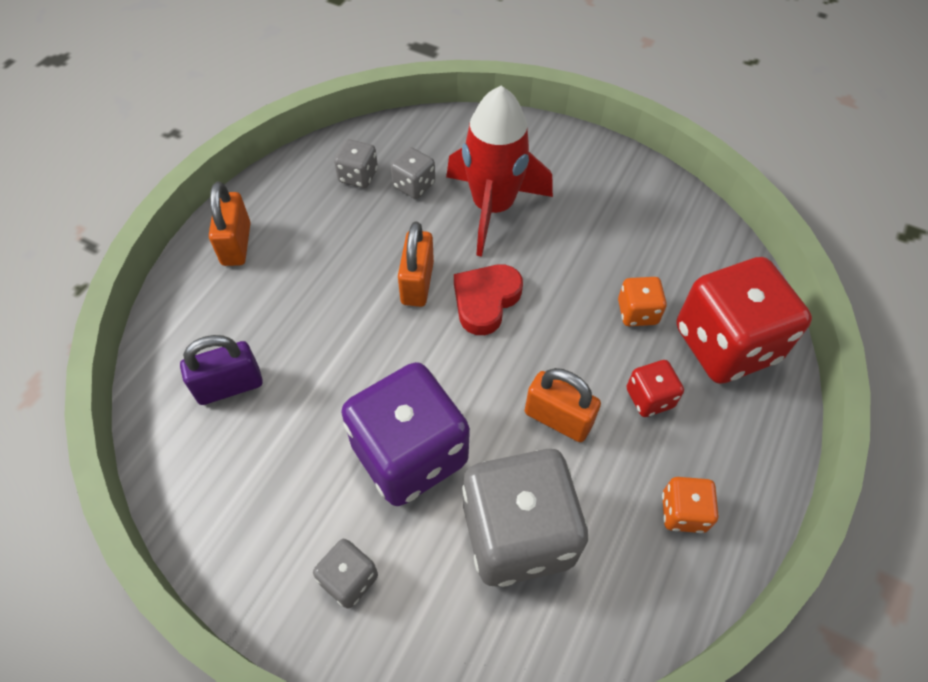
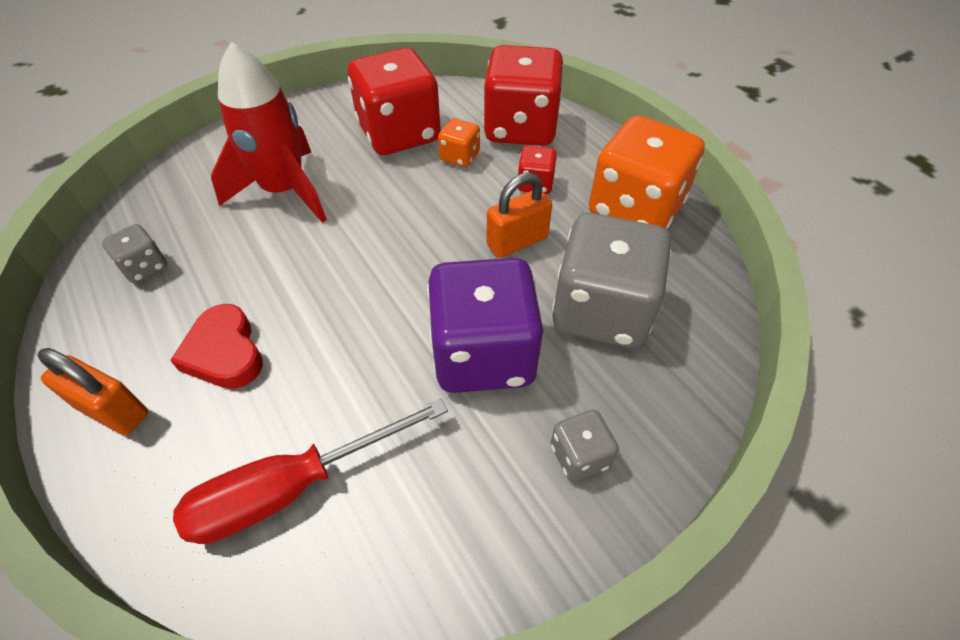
camera: 60 degrees left, 5 degrees down
(229, 386) = (293, 487): purple padlock -> red screwdriver
(414, 185) = (203, 231): grey dice -> none
(417, 283) = (312, 274): orange padlock -> none
(485, 301) = (373, 236): red heart -> red heart (225, 353)
(629, 246) = (399, 134): none -> red dice
(683, 512) = (635, 209): orange dice -> orange dice, size x2.20

